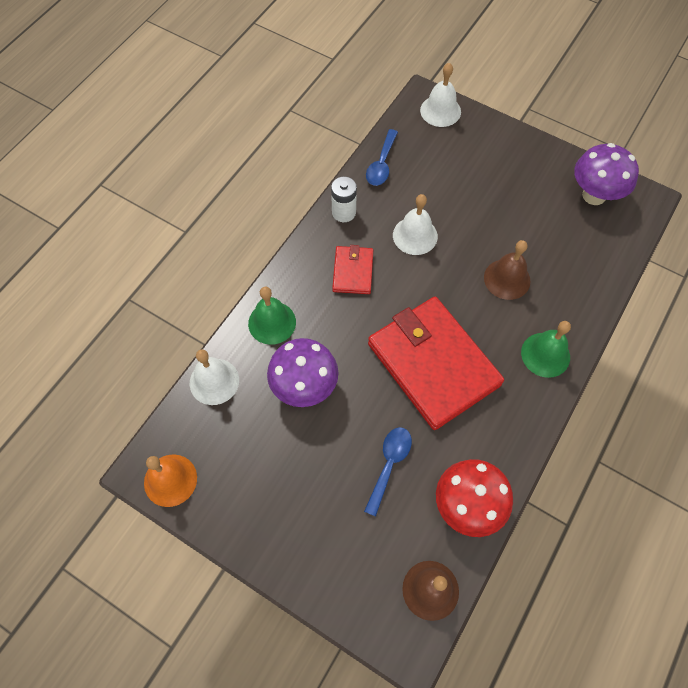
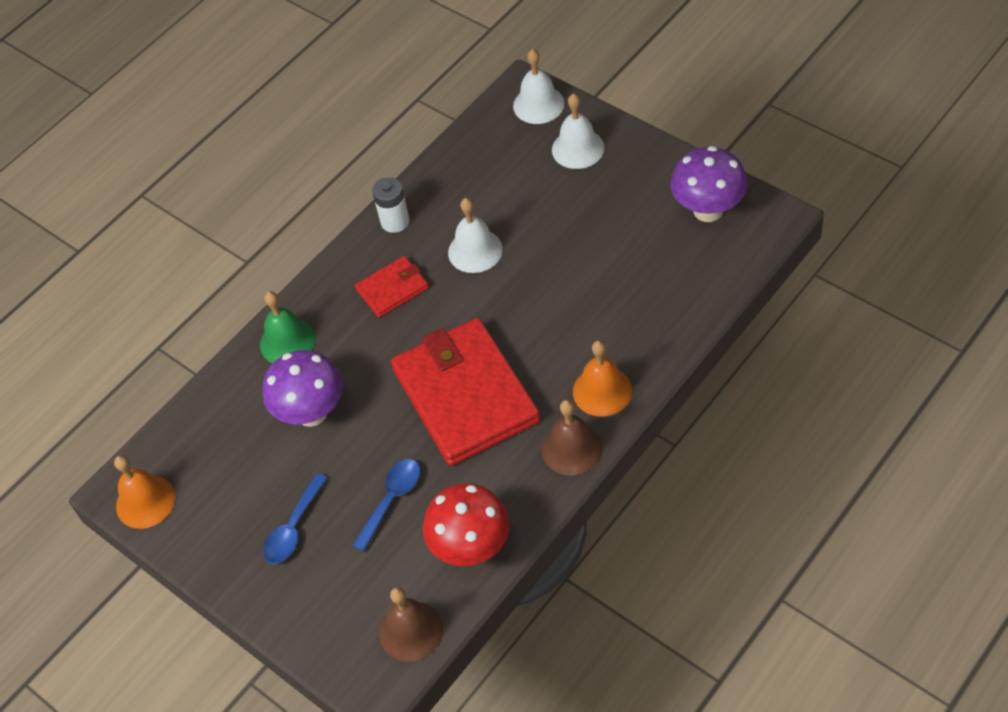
camera: 15 degrees right, 10 degrees down
(214, 381) = (211, 402): white bell -> white bell (578, 148)
(353, 271) = (392, 289): red wallet -> red wallet turned 45 degrees clockwise
(381, 164) = (452, 167): blue spoon -> blue spoon (294, 528)
(507, 279) = (575, 304): brown bell -> brown bell (572, 449)
(545, 354) = (602, 391): green bell -> orange bell

